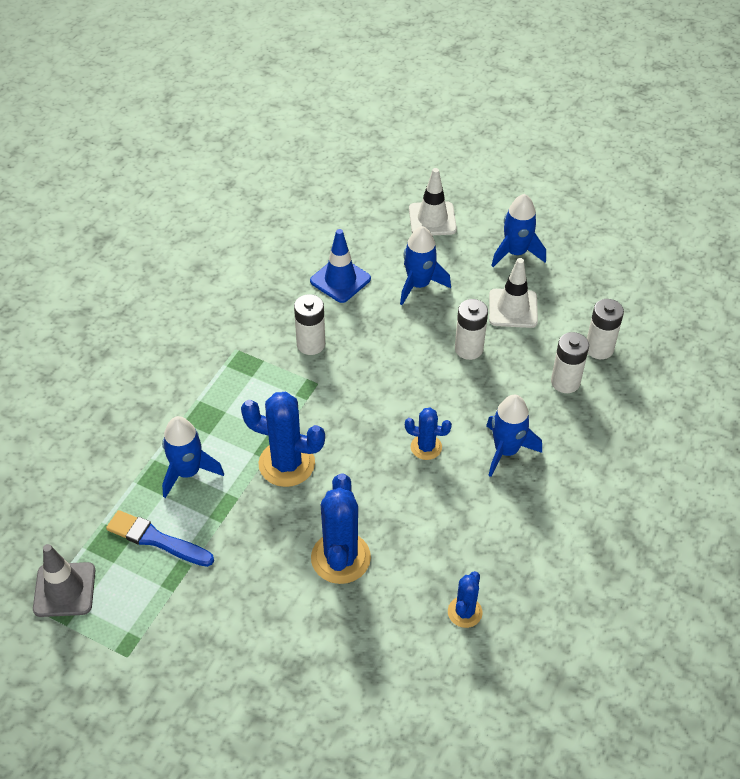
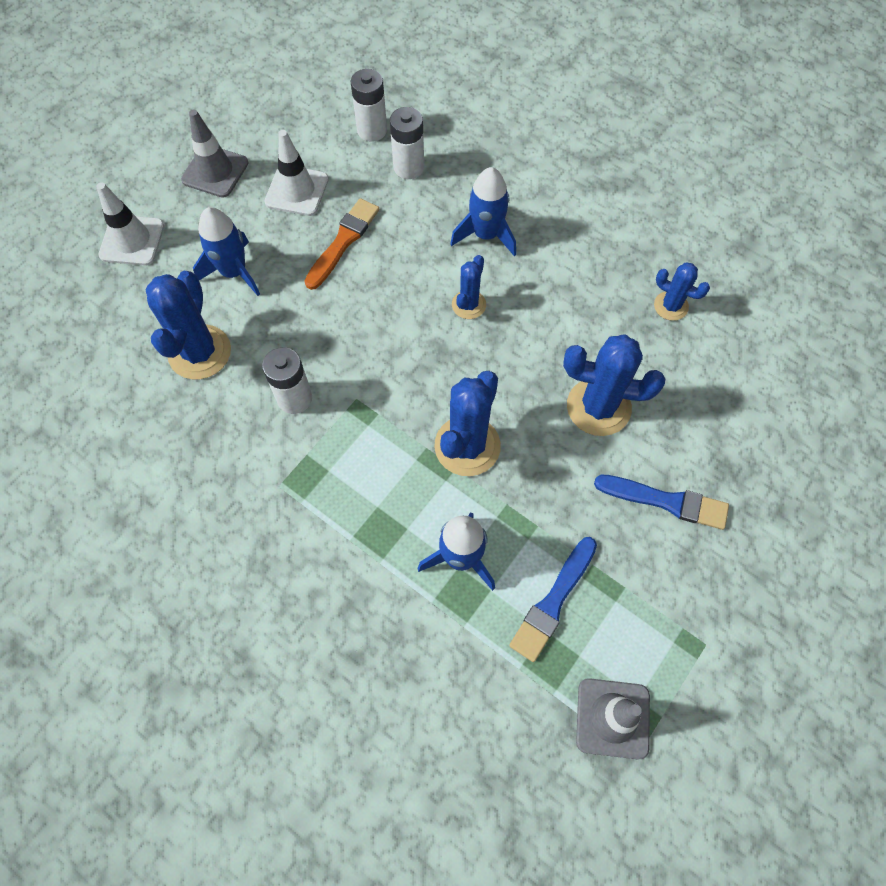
camera: 80 degrees left, 15 degrees up
(255, 619) = (666, 501): none -> blue brush
(340, 280) = (200, 352): blue traffic cone -> blue cactus
(468, 349) = (343, 241): white battery -> orange brush
(516, 253) = (215, 171): blue rocket -> grey traffic cone

